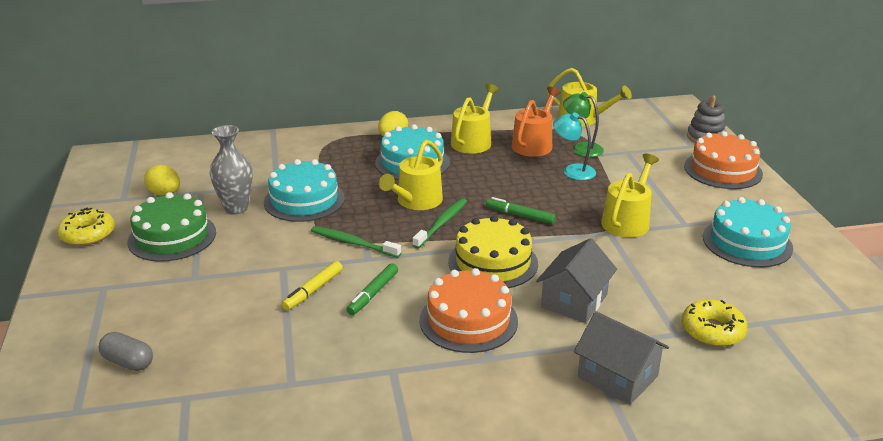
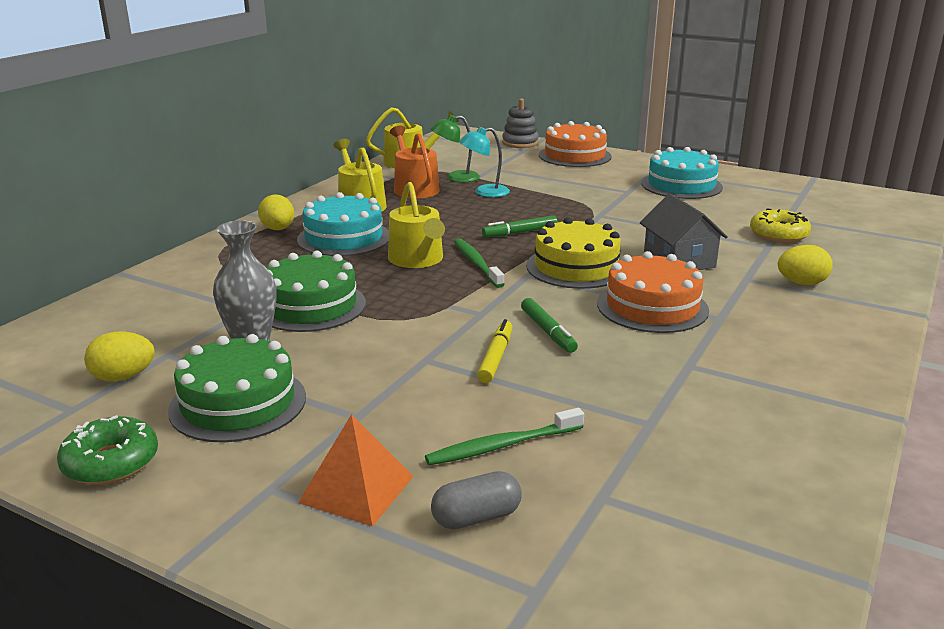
camera: 50 degrees left, 5 degrees down
(88, 234) = (111, 462): yellow donut -> green donut
(123, 312) = (356, 489): none -> orange pyramid
(304, 200) = (310, 306): turquoise cake -> green cake
(313, 290) = (495, 357): yellow marker -> yellow marker turned 150 degrees counterclockwise
(353, 243) = (441, 310): green toothbrush -> green toothbrush (503, 445)
(617, 377) = (801, 283): grey house -> yellow egg
(627, 221) = (593, 204): yellow watering can -> none

